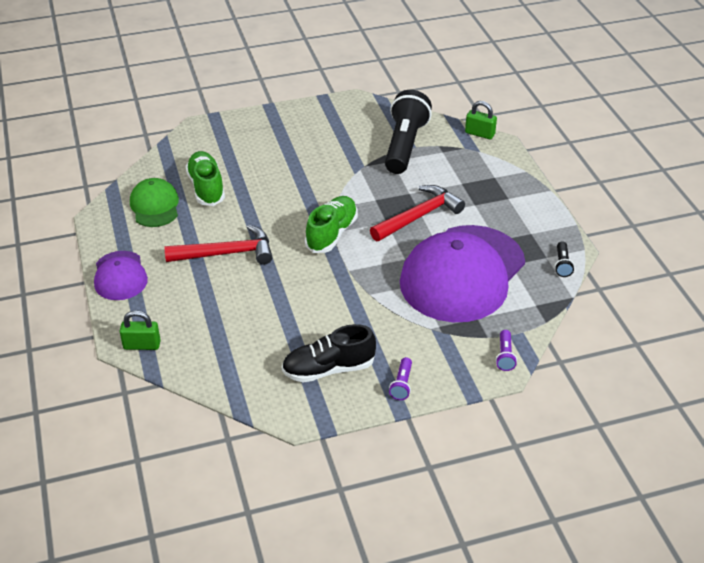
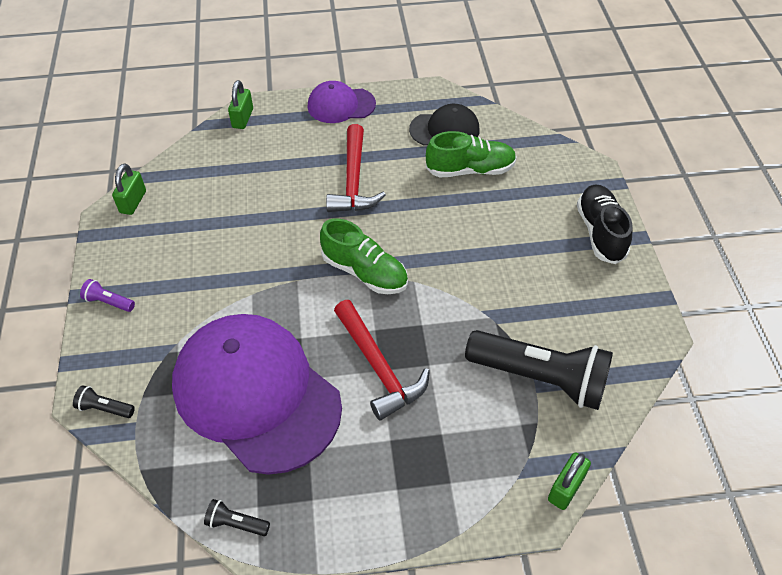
camera: 100 degrees right, 10 degrees up
(155, 206) = (444, 129): green cap -> black cap
(275, 402) = (133, 202): none -> green padlock
(328, 369) = (156, 245): black shoe -> black shoe (600, 232)
(505, 356) = (105, 408): purple flashlight -> black flashlight

